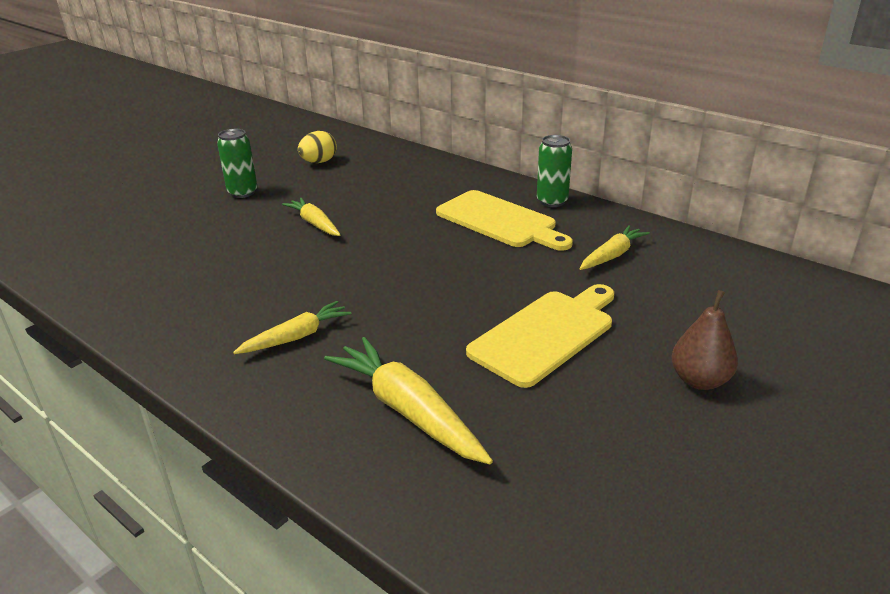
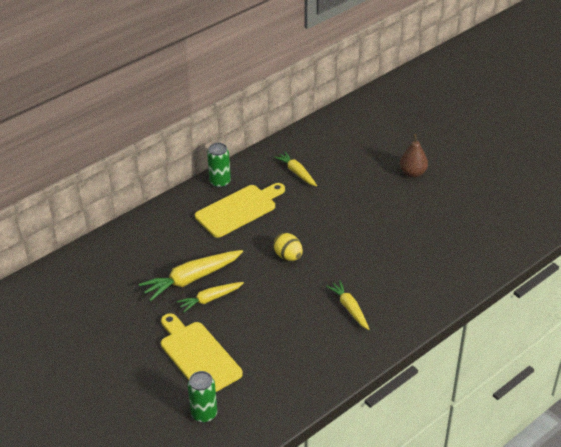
camera: 80 degrees left, 10 degrees up
(242, 192) = (139, 341): green can -> green can (204, 414)
(319, 162) = (97, 295): yellow egg -> yellow egg (288, 256)
(408, 411) = (419, 268): yellow carrot -> yellow carrot (191, 279)
(546, 334) = (367, 212): yellow cutting board -> yellow cutting board (198, 355)

